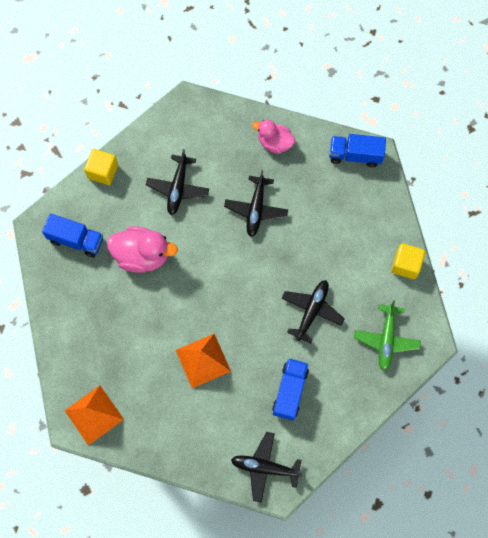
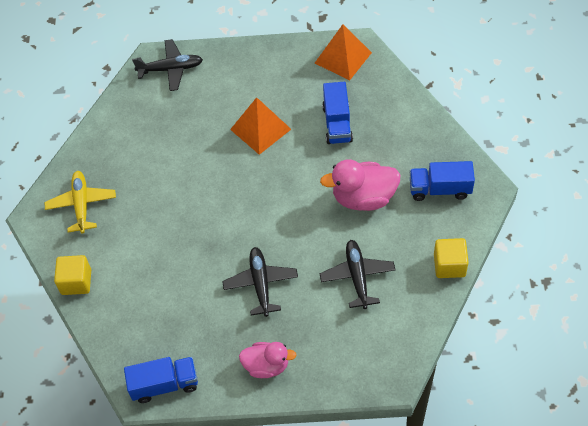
camera: 165 degrees right, 15 degrees down
(290, 391) = (166, 131): blue truck -> blue truck (337, 123)
(311, 311) = (166, 205): black plane -> none
(386, 339) = (82, 205): green plane -> yellow plane

